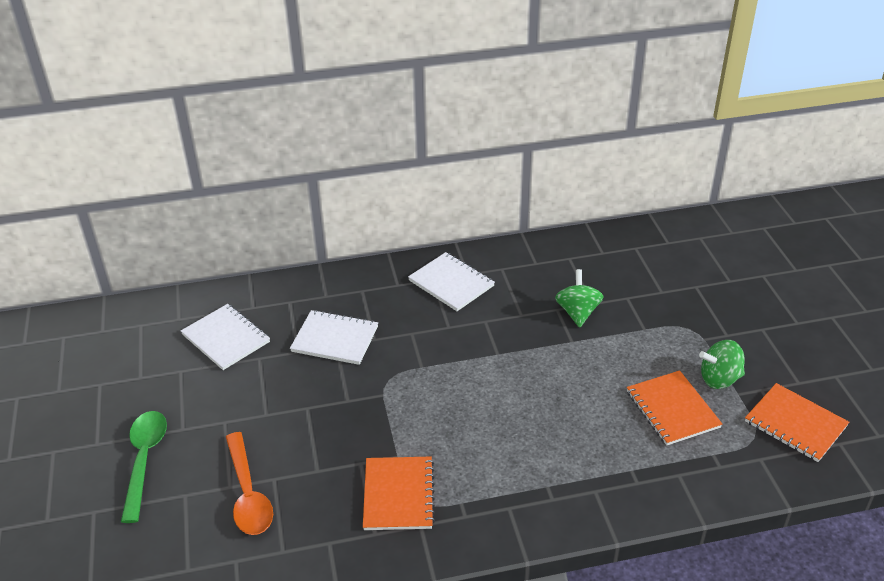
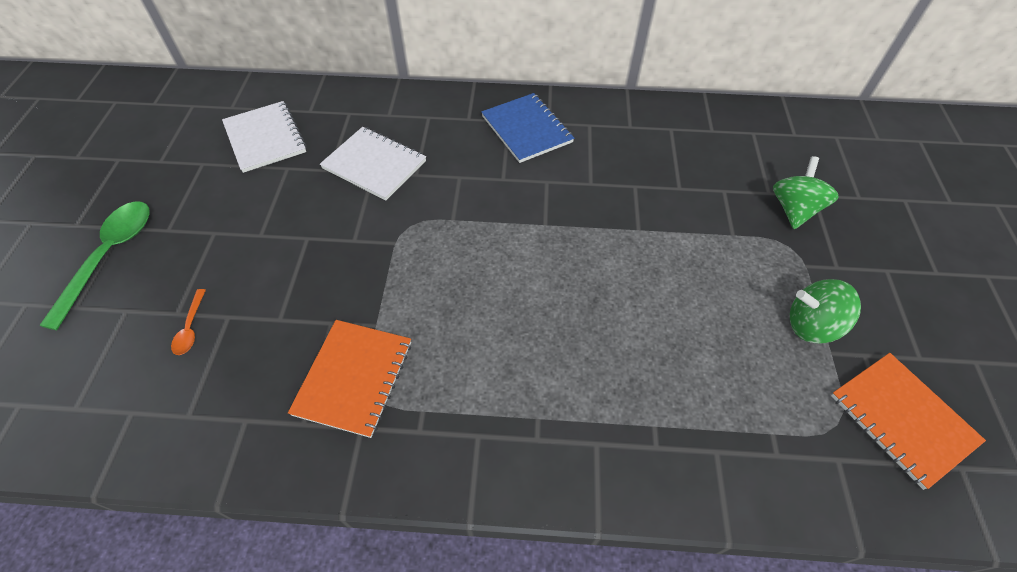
camera: 15 degrees right, 15 degrees up
(248, 494) = (191, 328): orange spoon -> orange spoon, size x0.47
(451, 283) = (526, 129): white notebook -> blue notebook
(577, 312) = (658, 195): green spinning top -> green spinning top (794, 209)
(672, 409) = (736, 352): orange notebook -> none

